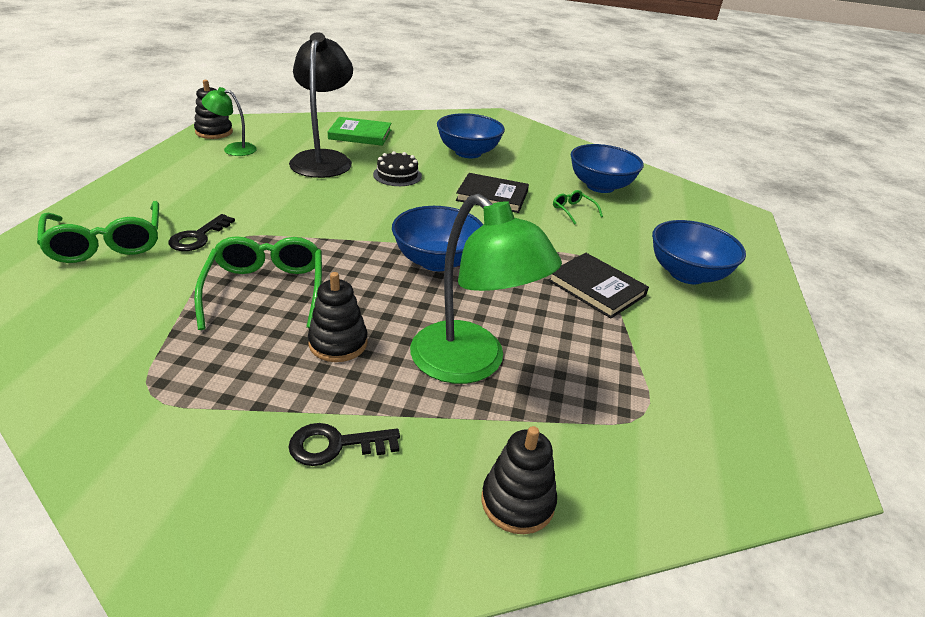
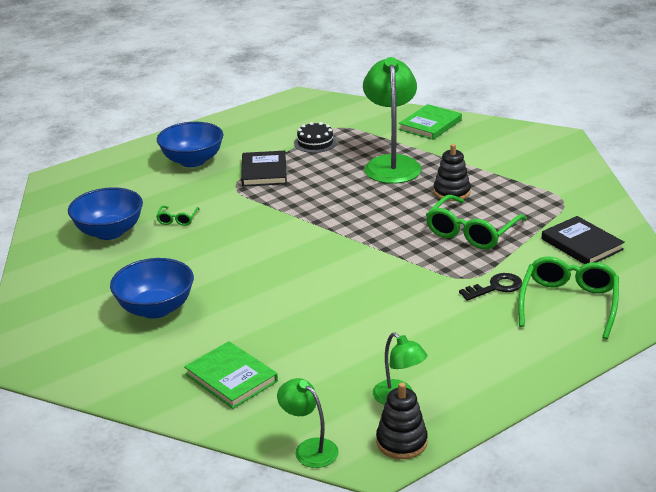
camera: 135 degrees left, 5 degrees down
(271, 120) = (309, 448): none -> green lamp
(324, 159) = (315, 347): black lamp -> none
(335, 445) = (487, 158): black key -> none
(397, 175) = (268, 301): black cake -> black cake (315, 143)
(436, 261) = (339, 216): blue bowl -> none
(492, 196) = (218, 252): black book -> black book (582, 244)
(517, 502) = (430, 125): black stacking toy -> green book

